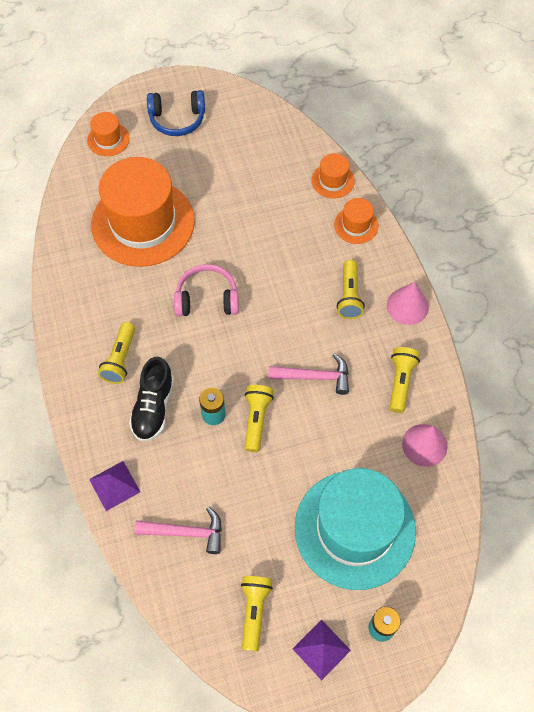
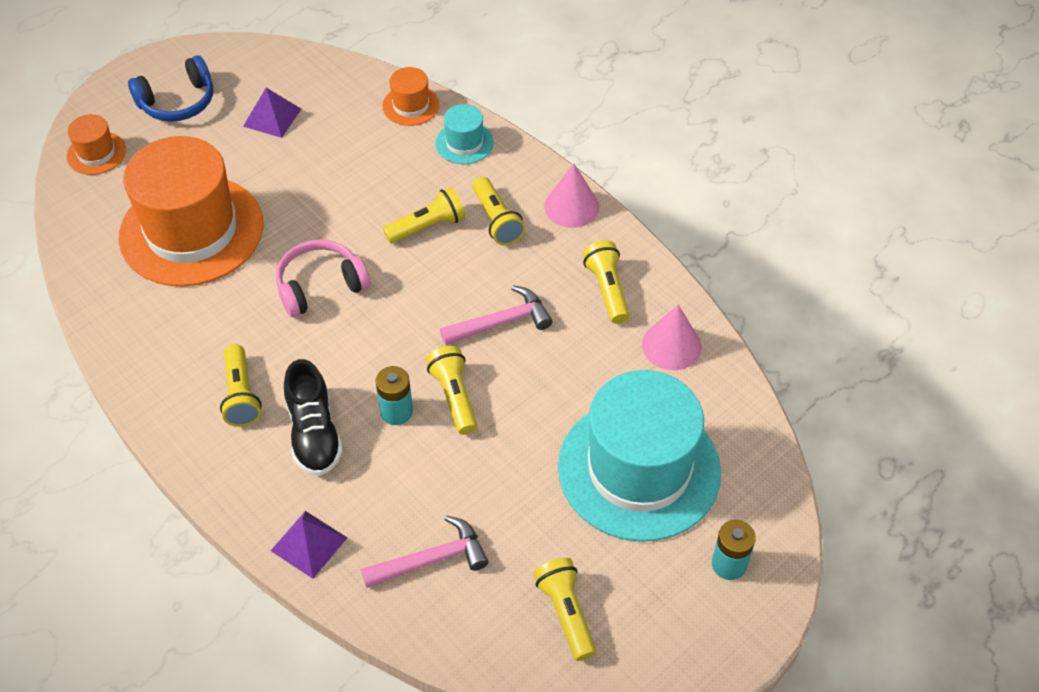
camera: 25 degrees left, 10 degrees down
(299, 282) = (427, 227): none -> yellow flashlight
(321, 649) = (671, 619): purple pyramid -> purple pyramid (272, 117)
(356, 225) = (464, 143): orange hat -> turquoise hat

